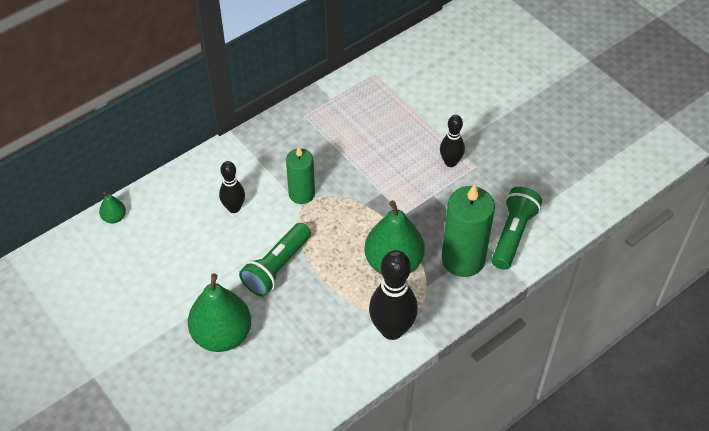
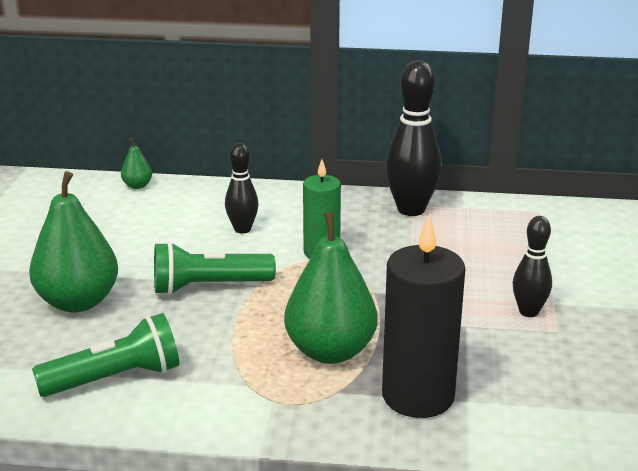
camera: 45 degrees right, 25 degrees down
(392, 329) = (237, 402): black bowling pin -> black bowling pin (411, 209)
(463, 259) = (418, 396): green candle -> black candle
(512, 234) = (519, 413): green flashlight -> green flashlight (115, 378)

